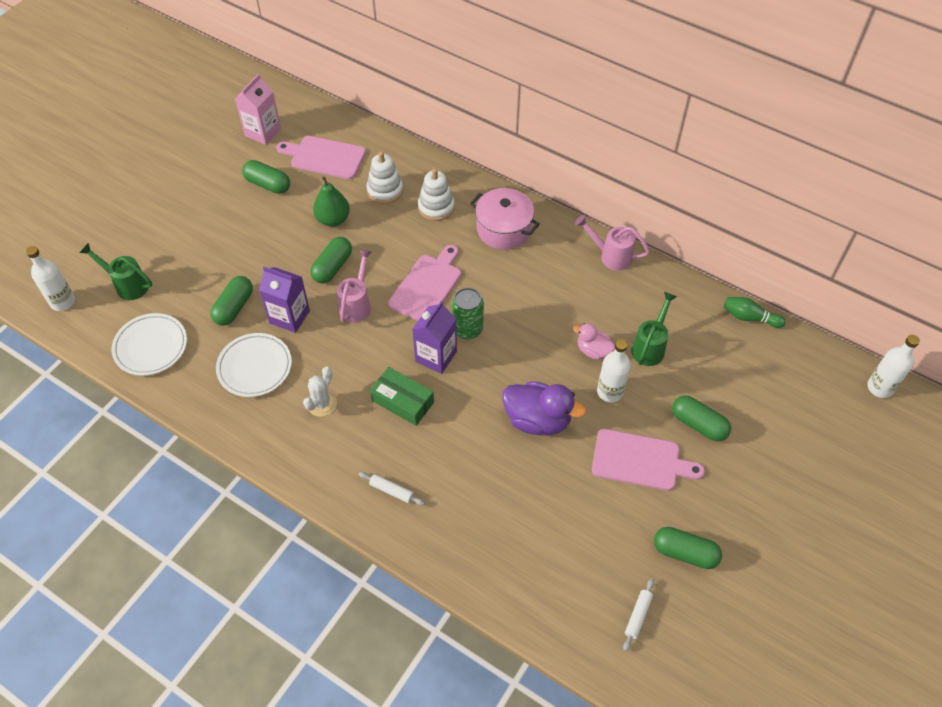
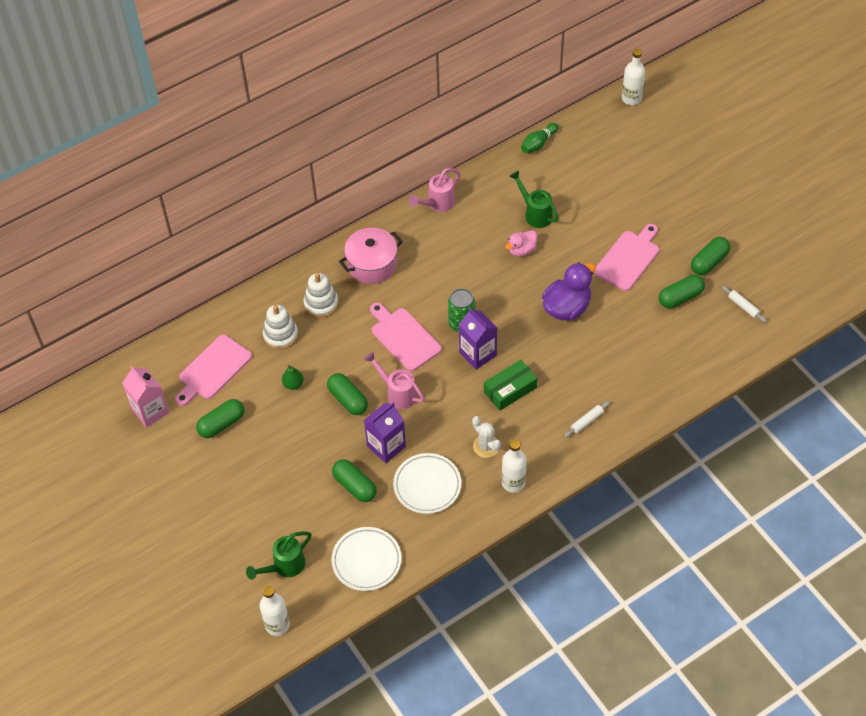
camera: 65 degrees left, 0 degrees up
(333, 219) = (293, 384): green pear -> green pear, size x0.63
(610, 392) = (563, 254): white bottle -> white bottle (513, 483)
(698, 424) = (614, 212): green capsule -> green capsule (680, 297)

